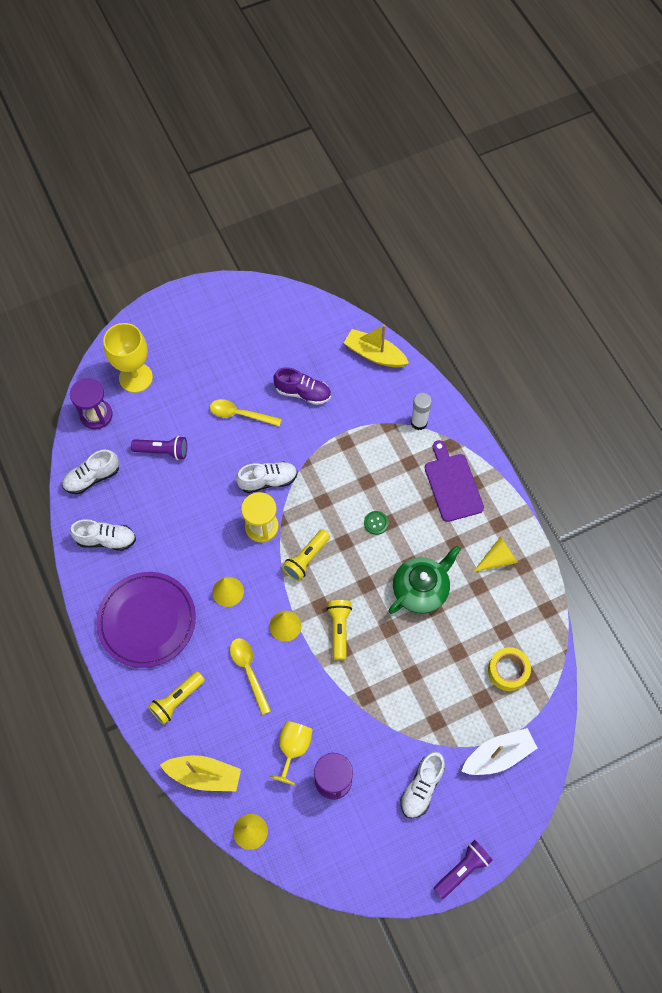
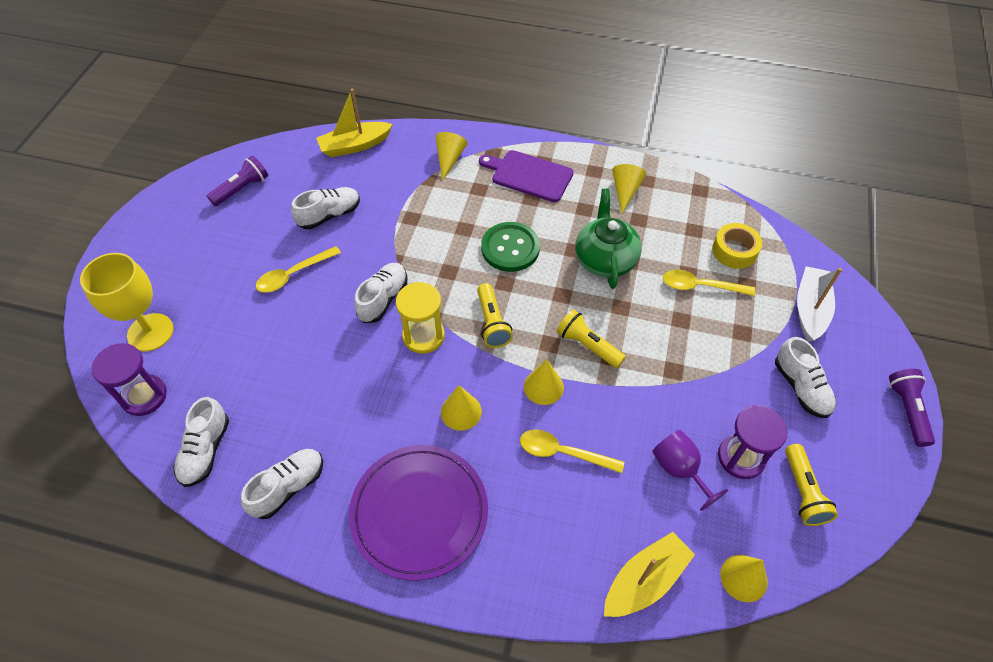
camera: 50 degrees left, 10 degrees down
(163, 451) = (254, 364): purple flashlight -> purple flashlight (242, 189)
(177, 700) = (536, 547): yellow flashlight -> yellow flashlight (803, 492)
(293, 748) = (679, 470): yellow goblet -> purple goblet
(303, 393) = (329, 215): purple shoe -> white shoe
(376, 523) = (510, 248): green button -> green button, size x2.07
(419, 422) = (449, 159): white glue stick -> yellow cone
(453, 668) = (700, 286): none -> yellow spoon

